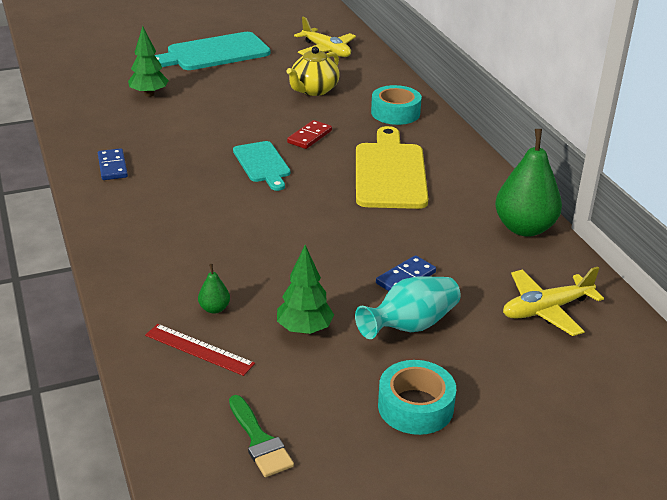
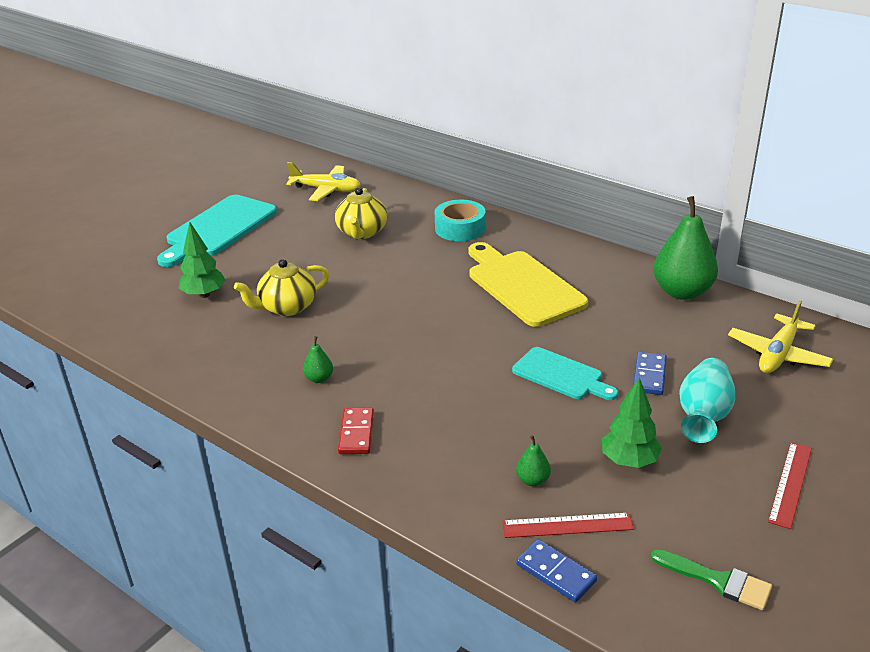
camera: 30 degrees left, 0 degrees up
(112, 166) = (260, 384): blue domino -> blue domino (556, 573)
(155, 178) = (319, 378): none -> green pear
(193, 123) = (287, 307): none -> yellow teapot
(262, 164) = (403, 322): turquoise cutting board -> turquoise cutting board (561, 375)
(309, 137) = (413, 279): red domino -> red domino (356, 433)
(415, 406) = (790, 484): turquoise tape -> red ruler

